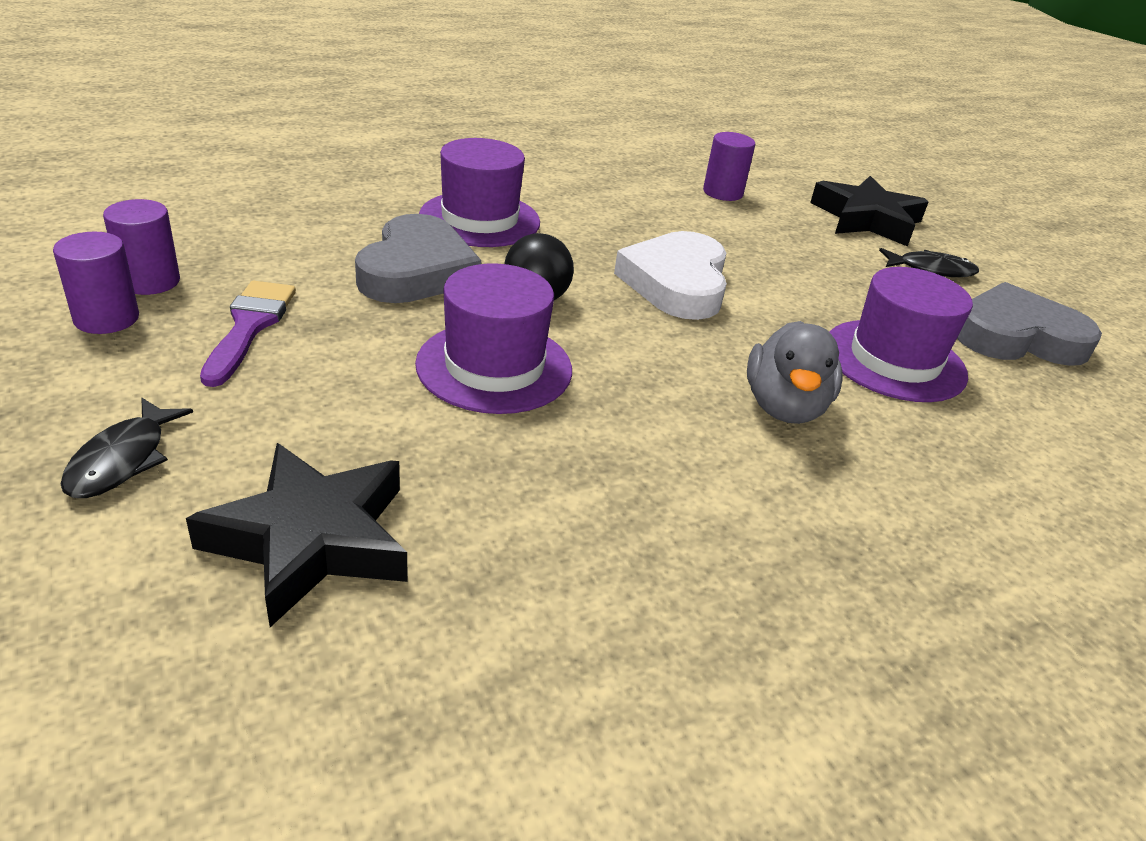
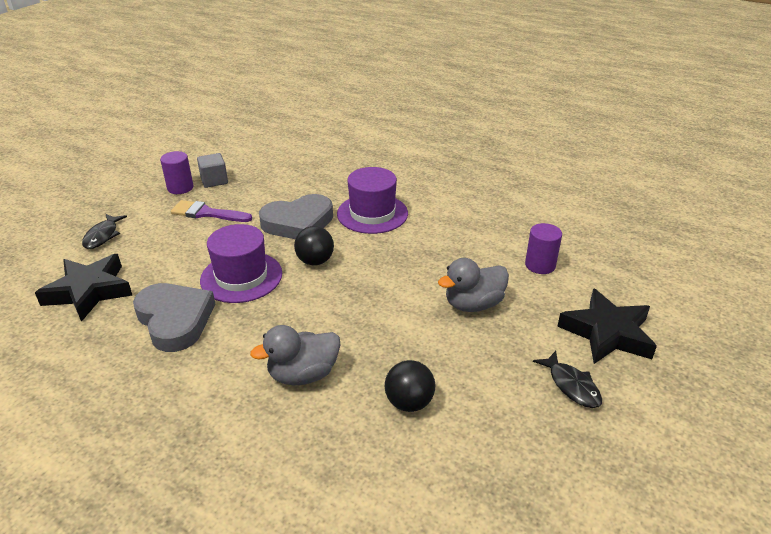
camera: 60 degrees right, 0 degrees up
(122, 460) = (102, 236): black fish -> black fish turned 60 degrees counterclockwise
(150, 281) = (214, 180): purple cylinder -> grey cube
(249, 326) = (207, 213): purple brush -> purple brush turned 135 degrees counterclockwise
(676, 283) = (391, 293): white heart -> none
(753, 252) = (473, 304): none -> grey duck
(894, 360) = (409, 402): purple hat -> black ball
(1016, 337) = (523, 455): grey heart -> grey heart (175, 320)

